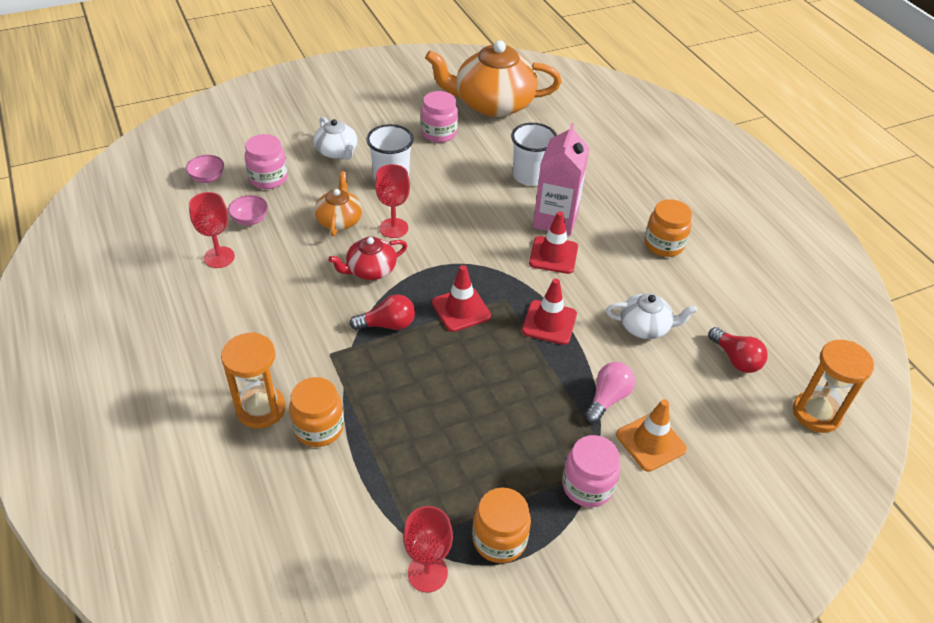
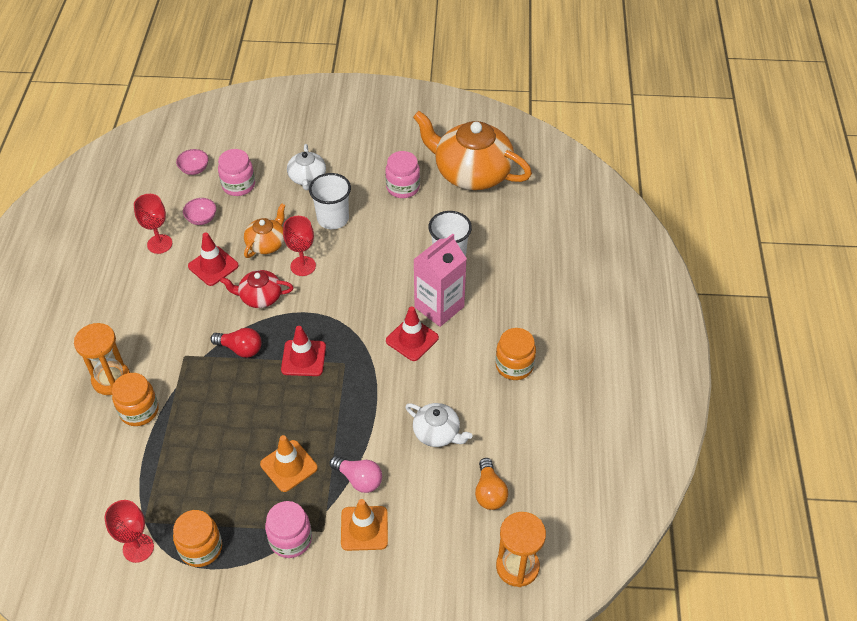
camera: 30 degrees right, 5 degrees up
(527, 415) = (289, 466): none -> orange traffic cone
(549, 322) = (363, 397): red traffic cone -> red traffic cone (213, 266)
(607, 398) = (359, 479): pink light bulb -> pink light bulb turned 60 degrees clockwise
(736, 359) = (489, 492): red light bulb -> orange light bulb

